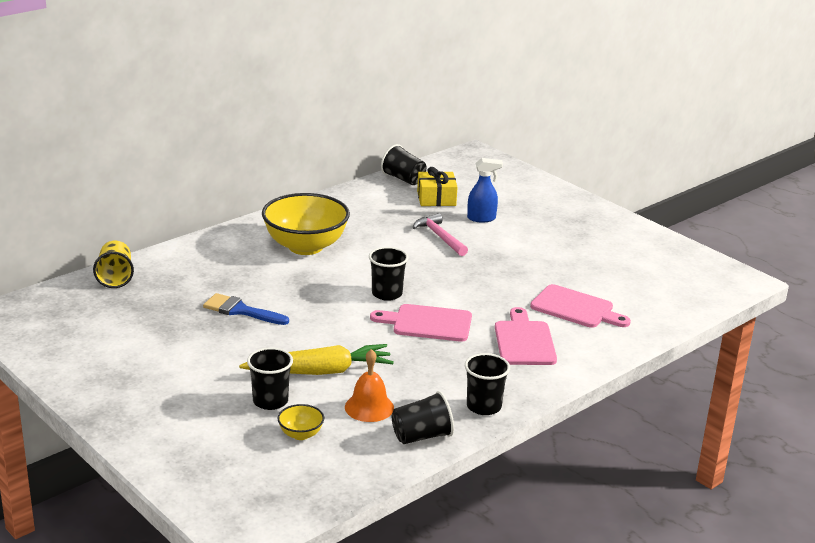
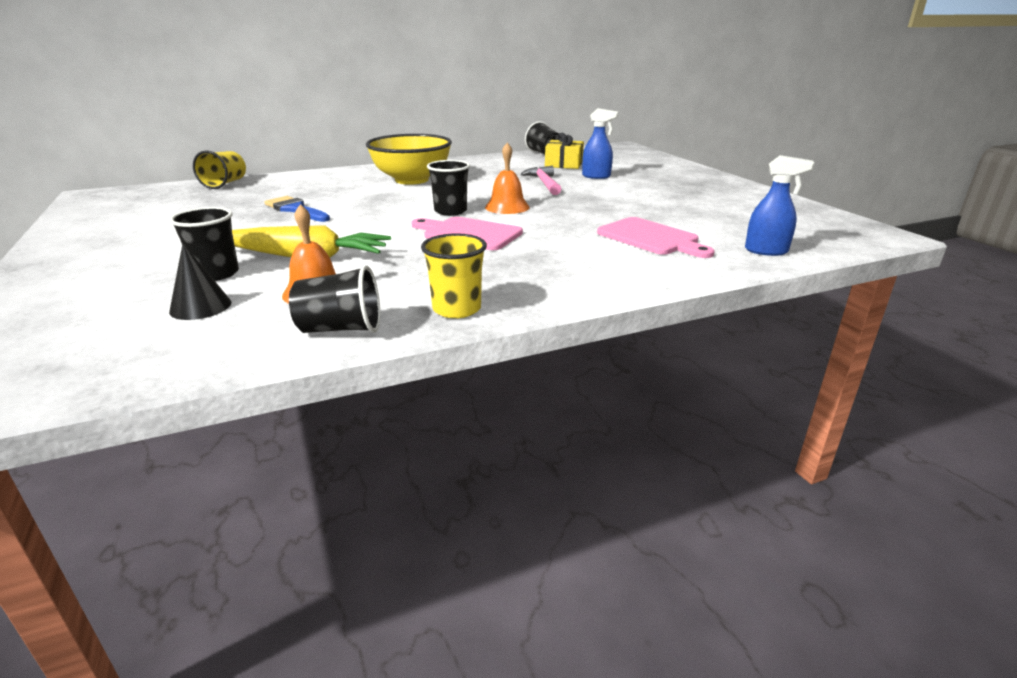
camera: 20 degrees right, 0 degrees up
(300, 434) = (200, 307): yellow bowl -> black cone
(432, 280) = (507, 207): none -> orange bell
(484, 406) = (457, 309): black cup -> yellow cup
(524, 341) = (566, 257): pink cutting board -> none
(666, 312) = (766, 251): none -> blue spray bottle

